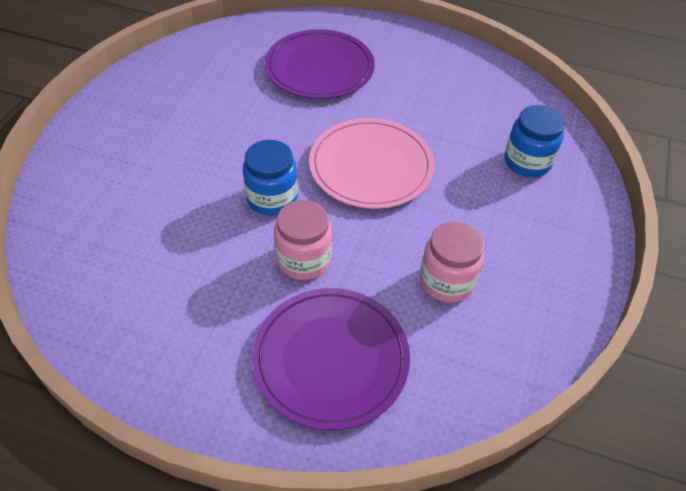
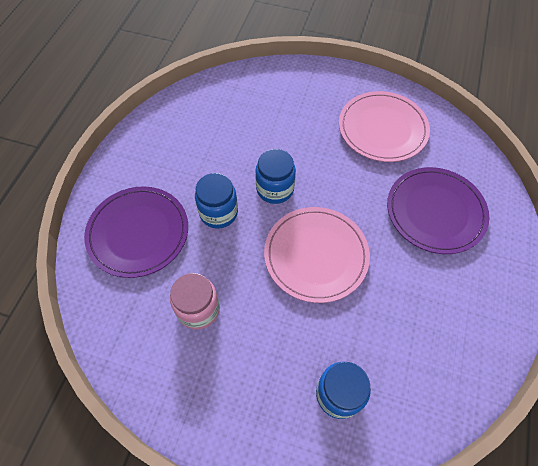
camera: 90 degrees right, 10 degrees up
(195, 92) = (382, 129): none -> pink plate
(304, 259) = (218, 212): pink jar -> blue jar

